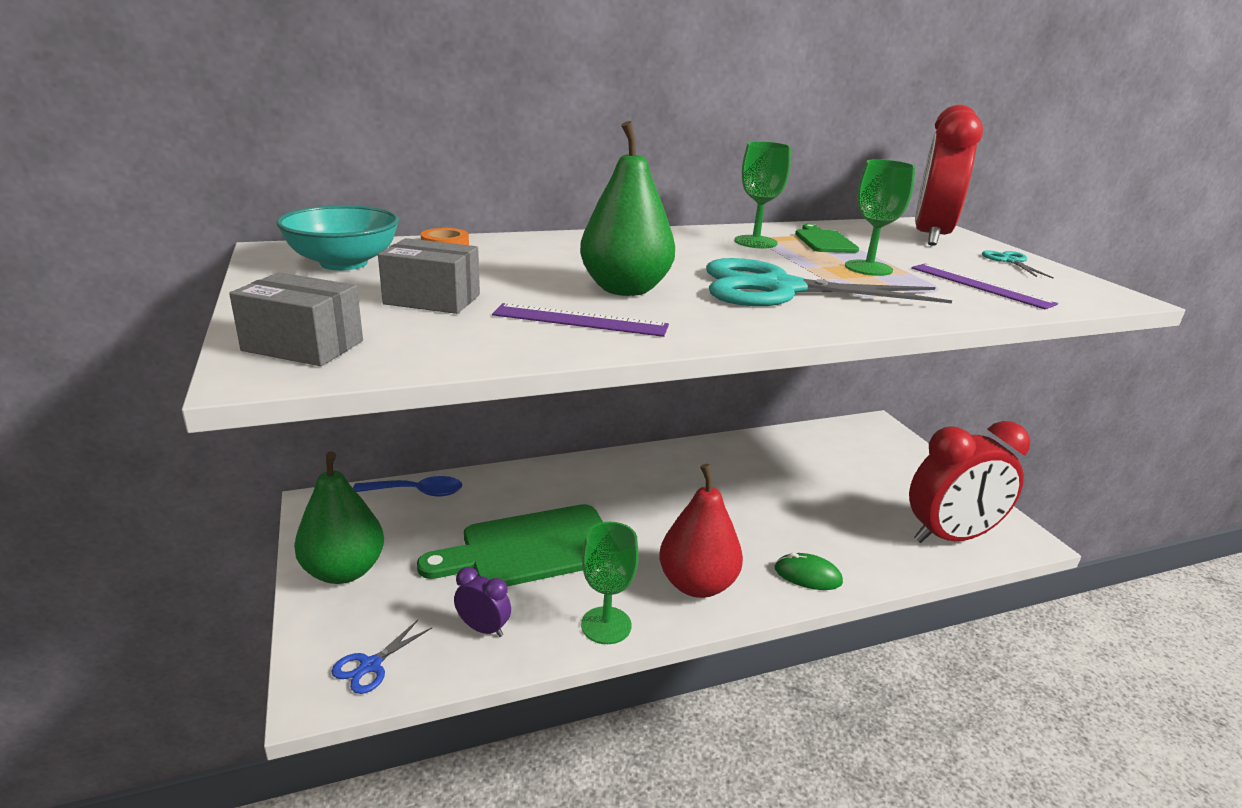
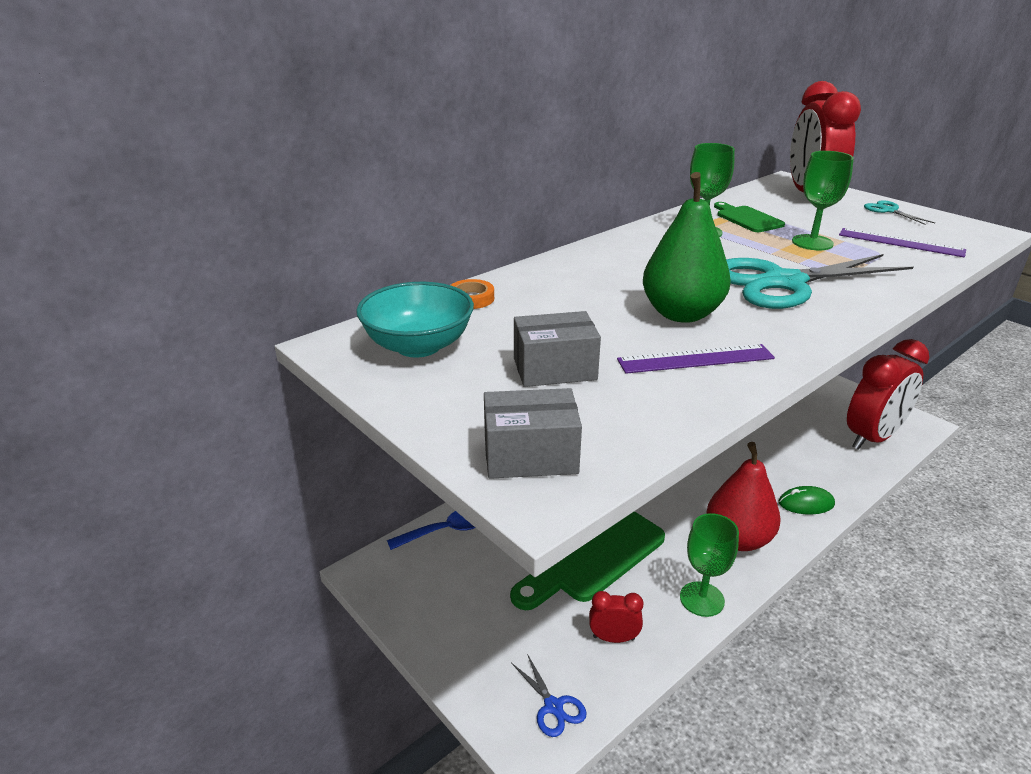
camera: 20 degrees left, 5 degrees up
(344, 571) = (452, 629): green pear -> none
(370, 665) = (553, 706): blue scissors -> blue scissors turned 45 degrees counterclockwise
(483, 628) = (613, 638): purple clock -> red clock

